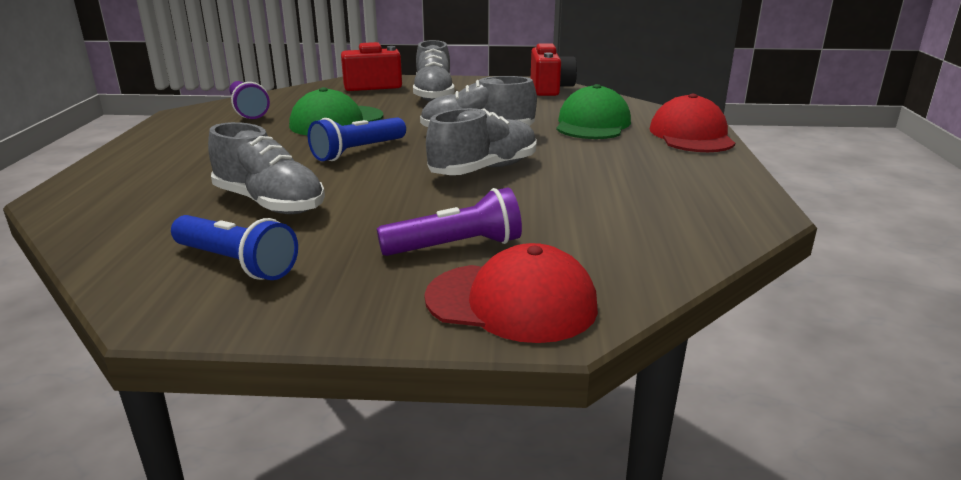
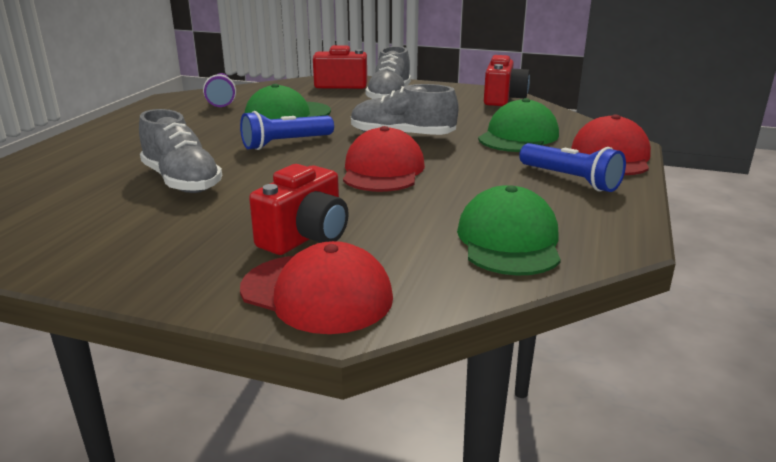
camera: 15 degrees right, 0 degrees up
(236, 263) = (120, 229): blue flashlight -> blue flashlight (570, 180)
(455, 247) = (305, 237): purple flashlight -> red camera
(484, 169) = (383, 170): grey shoe -> red cap
(660, 225) = (509, 240): none -> green cap

